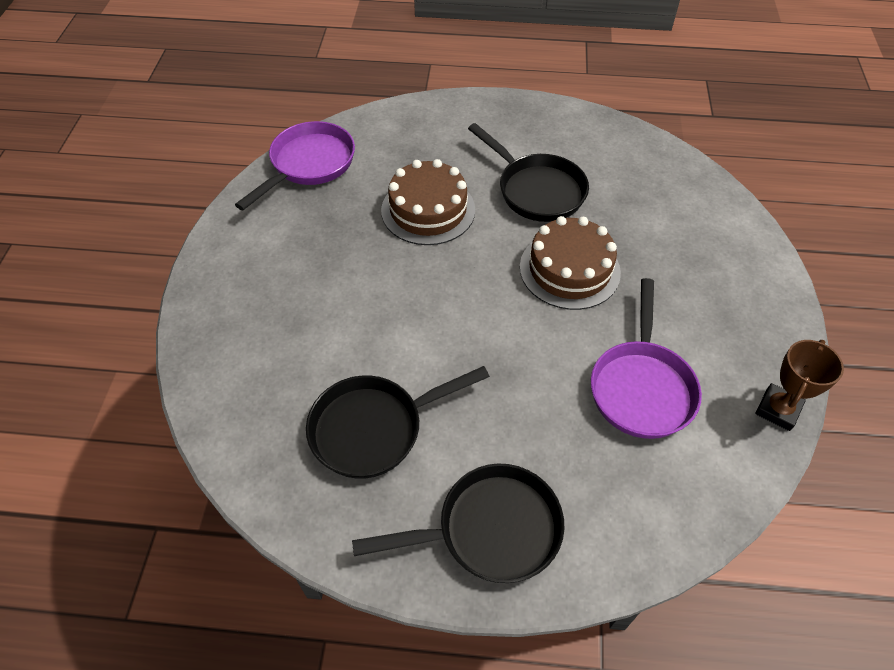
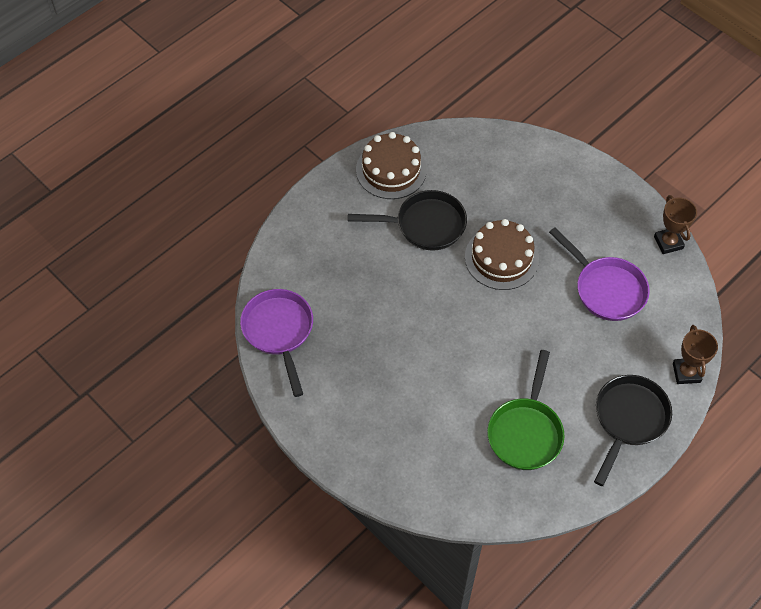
camera: 50 degrees left, 5 degrees up
(374, 428) = (526, 432): black pan -> green pan
(428, 210) = (387, 293): brown cake -> brown cake (391, 170)
(623, 554) = (686, 373): none -> brown trophy

